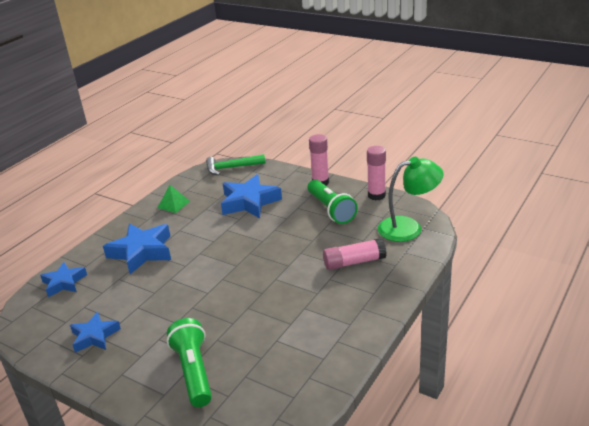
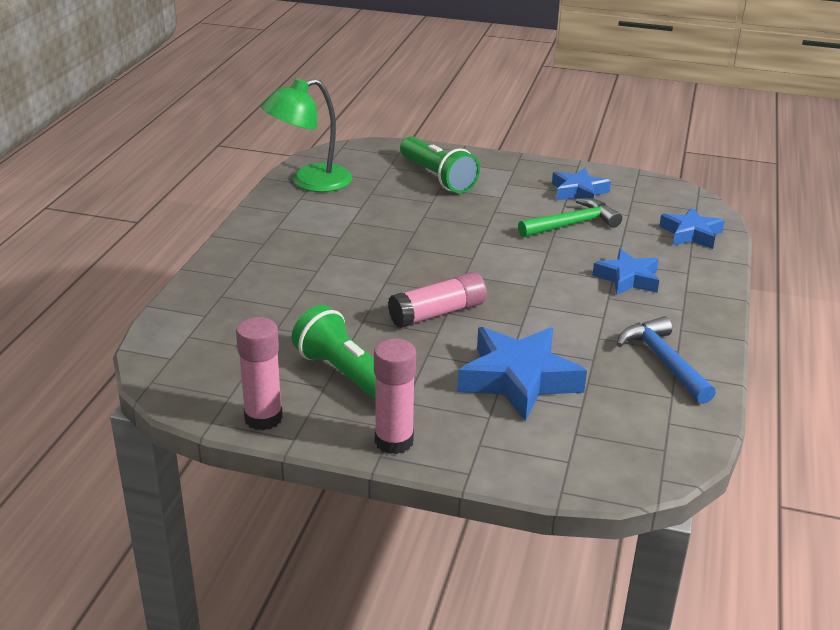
camera: 160 degrees right, 0 degrees up
(141, 252) = (628, 279): blue star -> blue star, size x0.62
(173, 204) = (664, 361): green pyramid -> blue hammer
(231, 168) = (625, 465): green hammer -> green hammer (572, 224)
(354, 262) = (285, 294): pink glue stick -> pink glue stick (437, 313)
(408, 227) = (197, 355): green lamp -> green lamp (310, 182)

